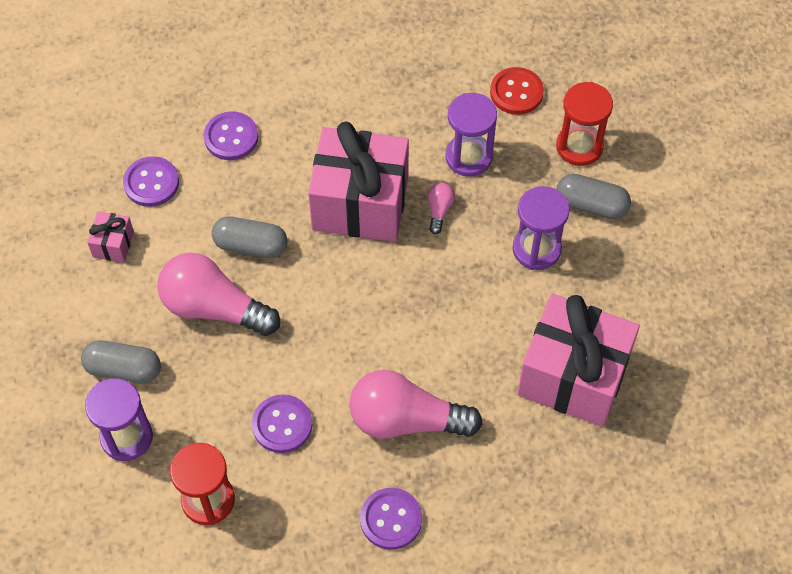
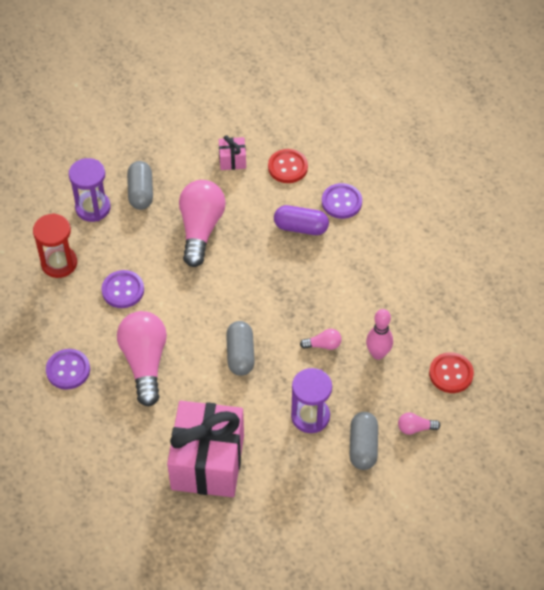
camera: 75 degrees right, 5 degrees down
(151, 183) = (287, 167): purple button -> red button
(251, 245) = (256, 237): grey capsule -> grey capsule (240, 354)
(254, 191) = (301, 227): none -> purple capsule
(360, 204) = (312, 293): pink gift -> none
(468, 157) = (378, 354): purple hourglass -> pink bowling pin
(579, 146) = (415, 428): red hourglass -> pink light bulb

